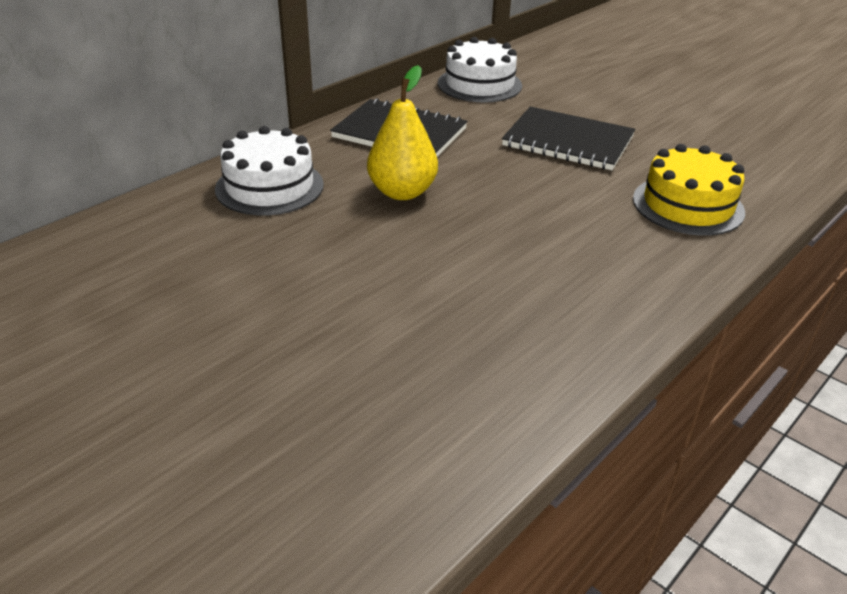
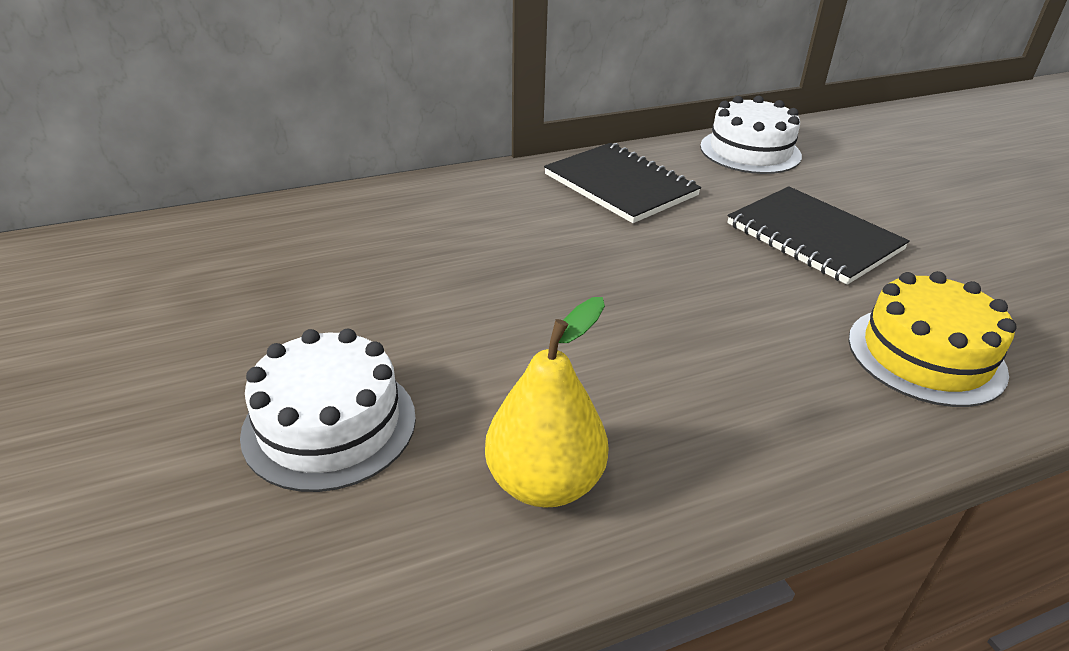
camera: 25 degrees right, 0 degrees up
(269, 187) = (444, 210): white cake -> white cake (329, 425)
(402, 192) = (574, 249): yellow pear -> yellow pear (545, 483)

